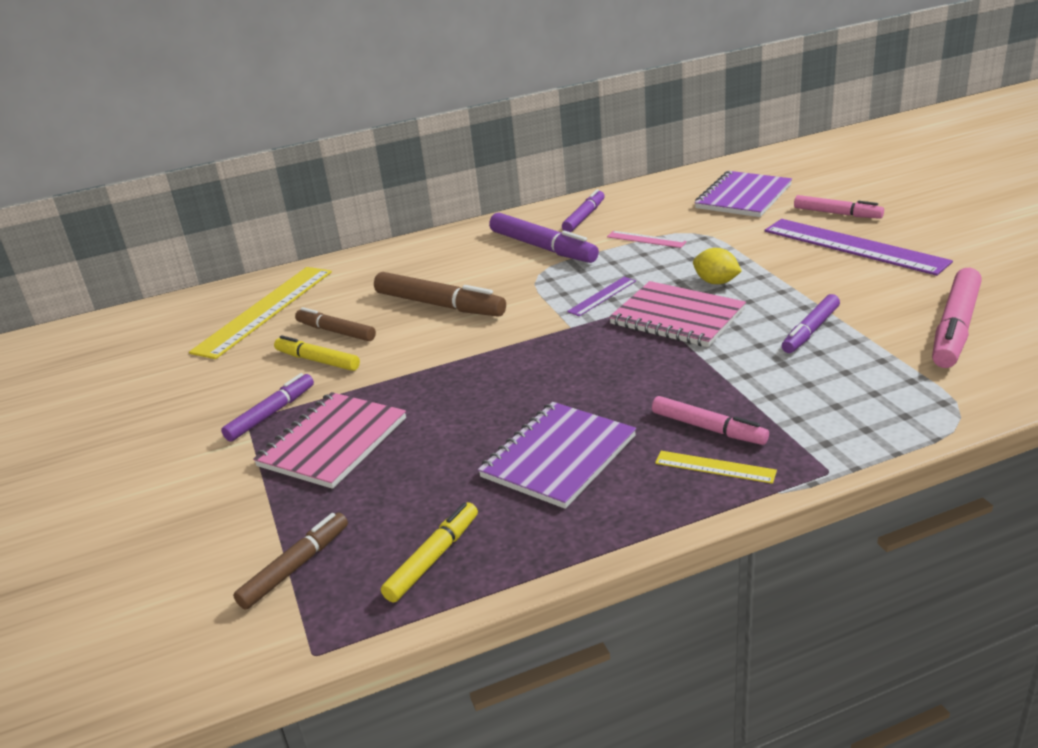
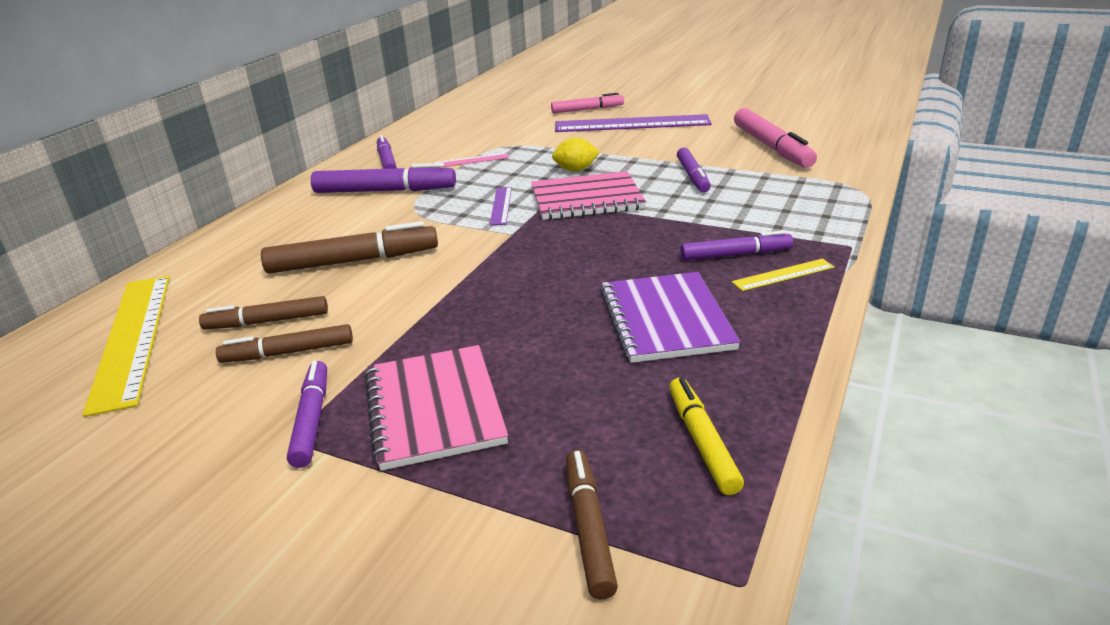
camera: 45 degrees left, 0 degrees up
(317, 360) = (288, 352): yellow marker -> brown marker
(708, 428) = (735, 255): pink marker -> purple marker
(743, 197) = (501, 116): purple notebook -> none

